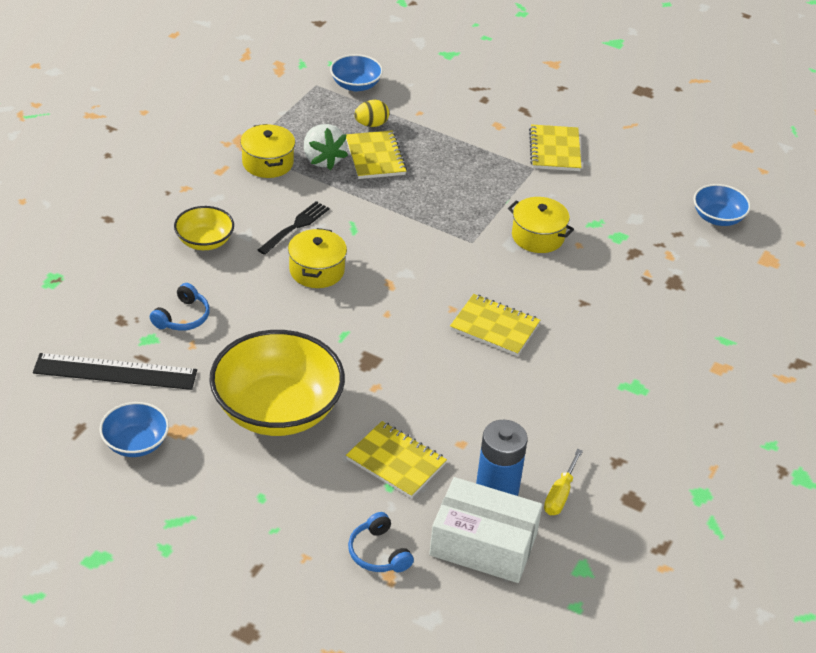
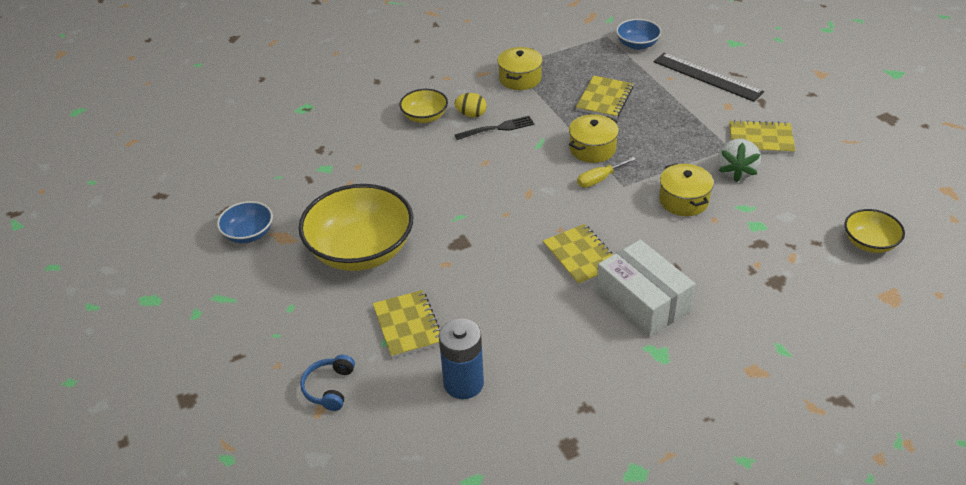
camera: 40 degrees right, 0 degrees up
(115, 371) = (283, 181): black ruler -> black ruler (707, 76)
(182, 317) = (360, 162): blue headphones -> none
(317, 270) = (483, 164): yellow pot -> yellow pot (592, 149)
(322, 159) = (562, 88): white strawberry -> white strawberry (736, 171)
(371, 124) = (623, 75): yellow egg -> yellow egg (471, 114)
(483, 544) = (412, 421): white box -> white box (643, 301)
(554, 150) = (760, 139): yellow notebook -> yellow notebook turned 60 degrees clockwise
(560, 495) = (511, 412): yellow screwdriver -> yellow screwdriver (599, 179)
(718, 217) = (869, 243): blue bowl -> yellow bowl

